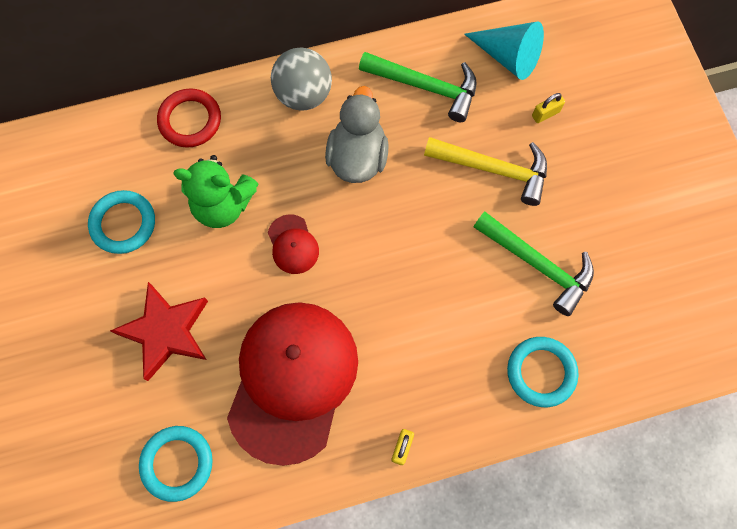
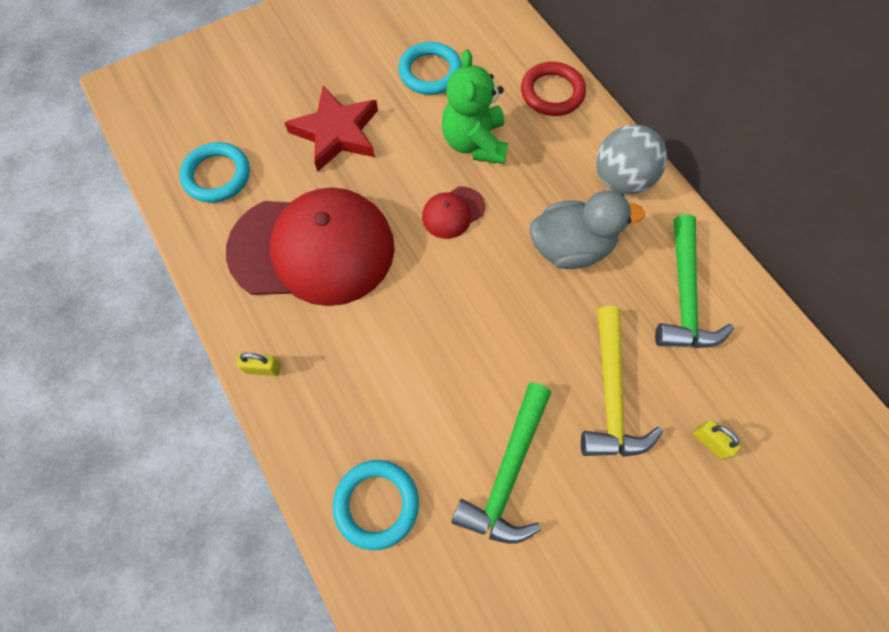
camera: 75 degrees right, 5 degrees down
(508, 57) = (767, 380): turquoise cone -> none

